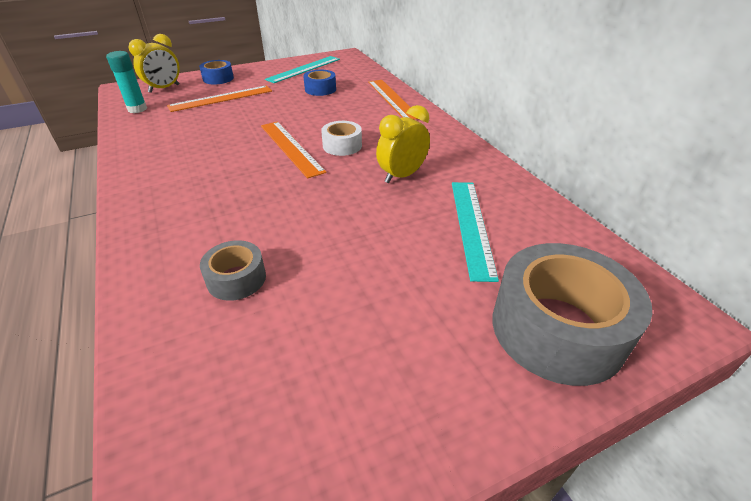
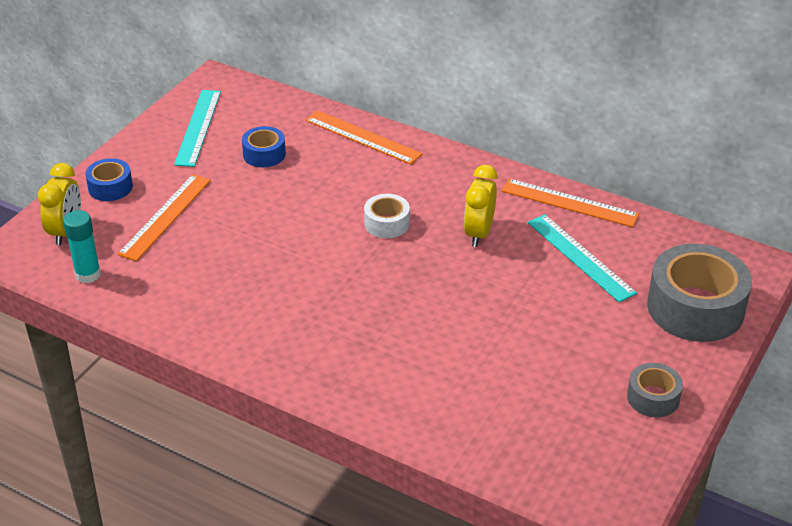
camera: 35 degrees left, 0 degrees up
(236, 279) = (461, 382): grey tape -> grey tape (653, 398)
(291, 147) = (340, 248): orange ruler -> orange ruler (569, 203)

